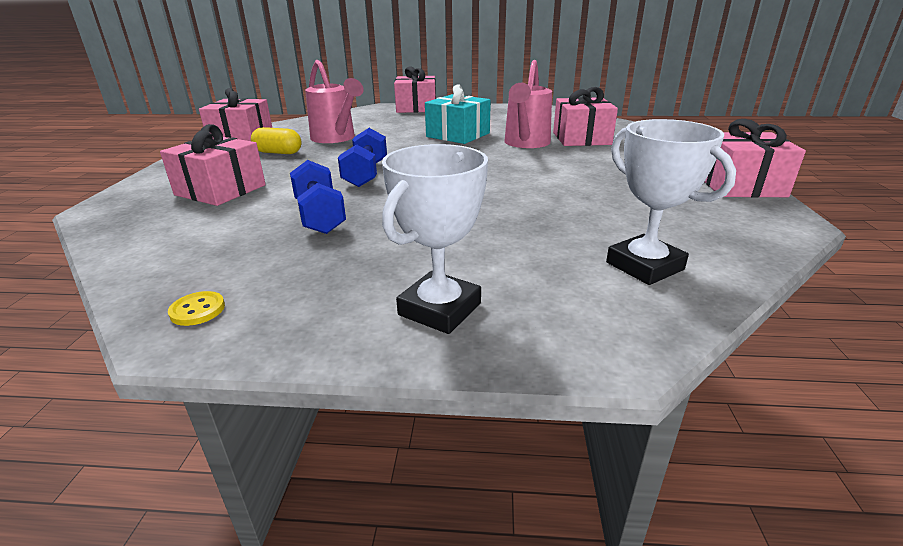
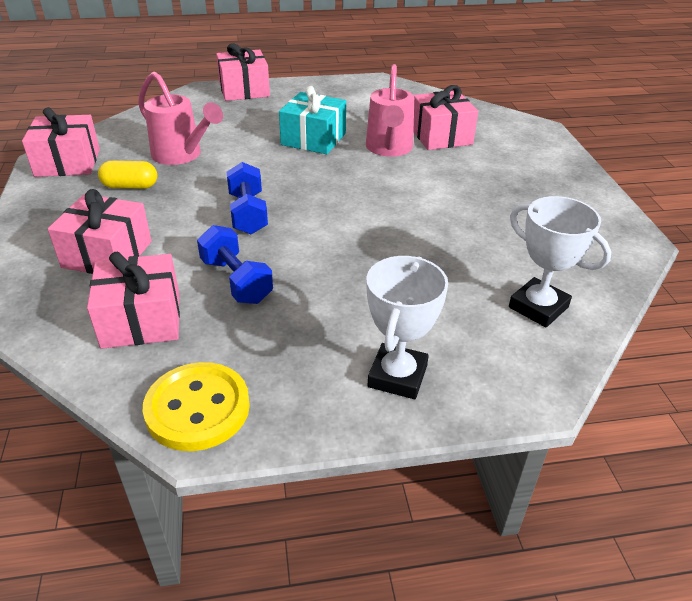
camera: 15 degrees left, 10 degrees up
(197, 310) = (197, 408): yellow button -> yellow button, size x2.36
(740, 185) = (595, 197): pink gift -> pink gift (141, 320)

